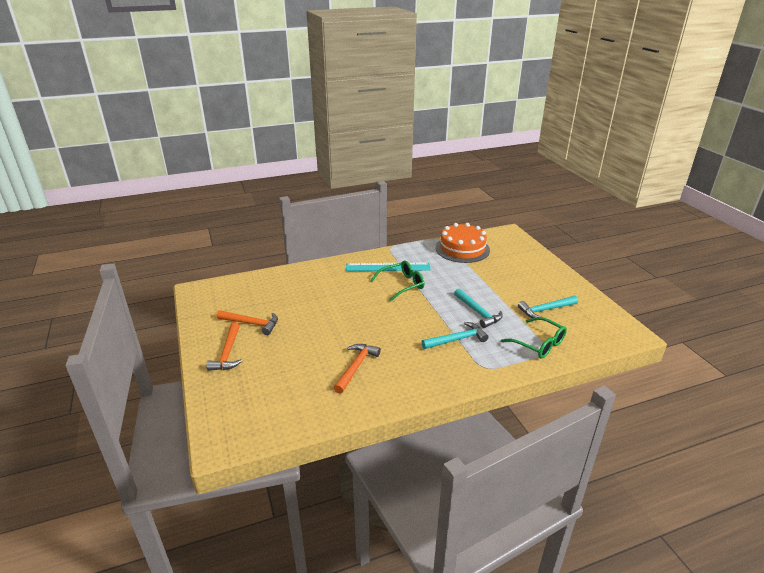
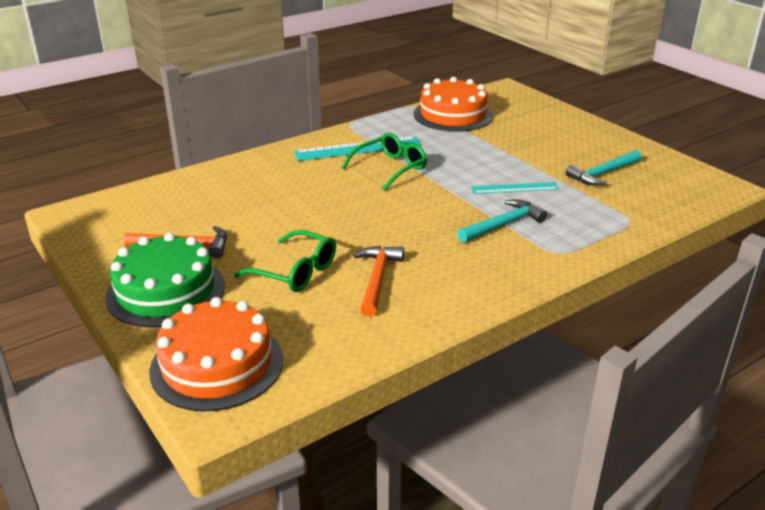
camera: 15 degrees left, 0 degrees up
(227, 353) = (166, 291): orange hammer -> green cake
(234, 410) = (217, 364): none -> orange cake
(478, 312) = (515, 188): turquoise hammer -> turquoise ruler
(538, 344) = (615, 215): green glasses -> green glasses (295, 272)

